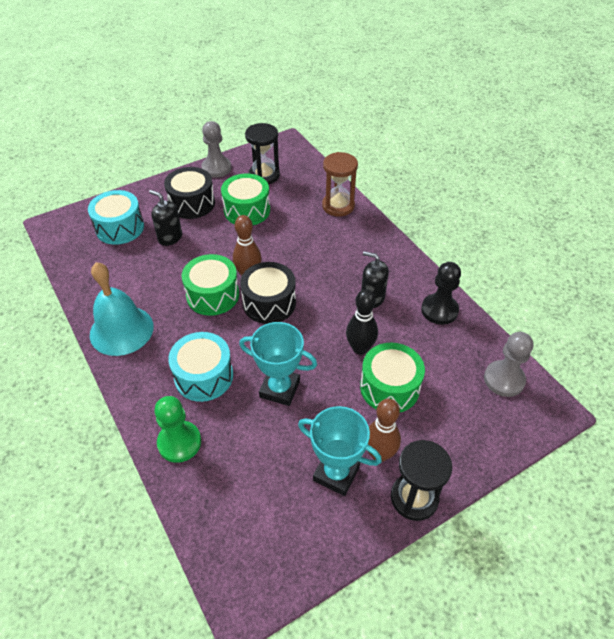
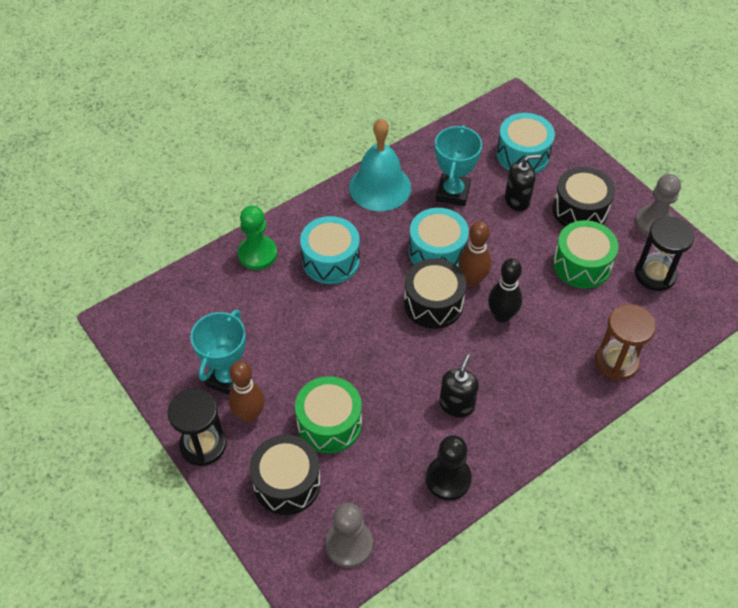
camera: 85 degrees right, 5 degrees up
(170, 237) = (517, 200): black soap dispenser -> black soap dispenser turned 45 degrees clockwise
(212, 295) = (437, 251): green drum -> turquoise drum
(279, 389) = (320, 324): turquoise trophy -> turquoise trophy (453, 193)
(360, 348) = (379, 394): black bowling pin -> black bowling pin (502, 316)
(451, 423) = (287, 483): none -> black drum

